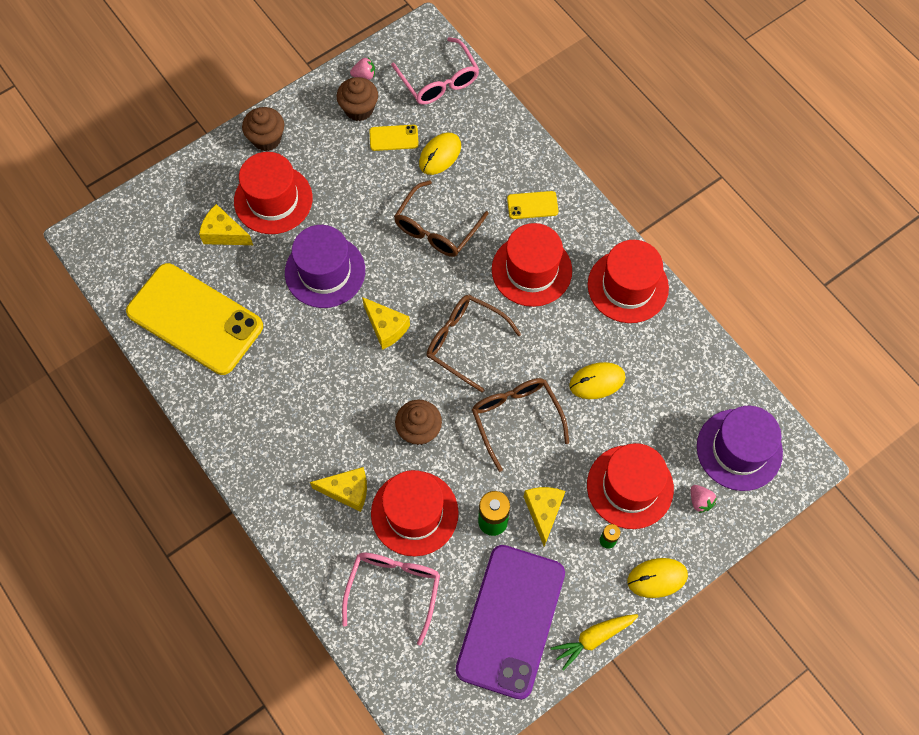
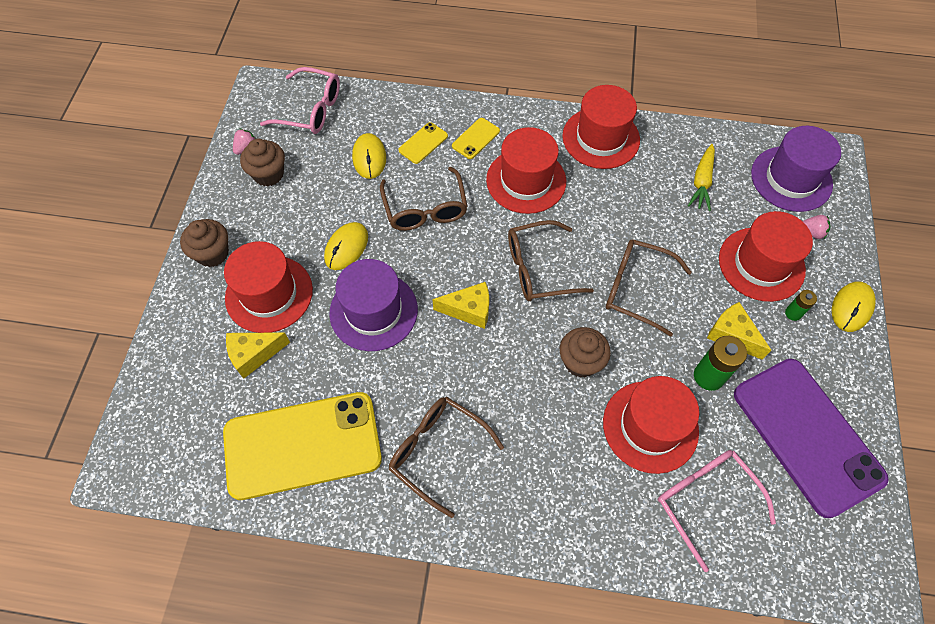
camera: 45 degrees left, 5 degrees down
(267, 399) = (437, 452): none -> brown glasses
(347, 491) = (583, 460): yellow cheese -> none
(394, 138) = (320, 173): yellow phone -> yellow phone (423, 143)
(593, 638) = (869, 390): yellow carrot -> yellow carrot (701, 182)
(597, 381) = (657, 215): yellow mouse -> yellow mouse (346, 247)

